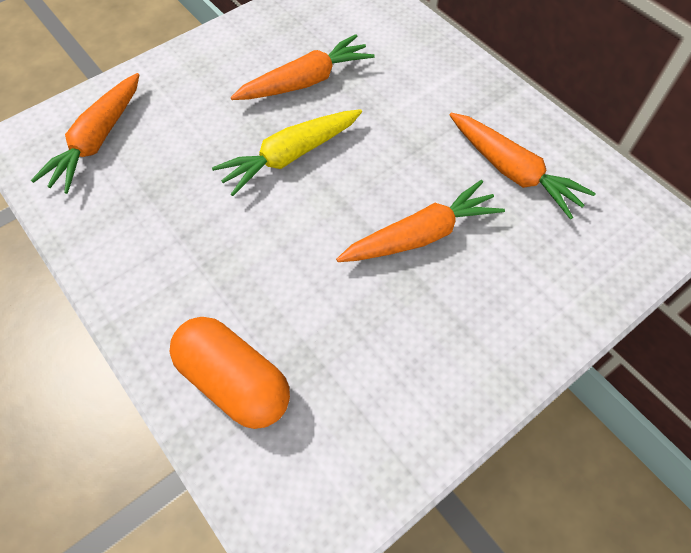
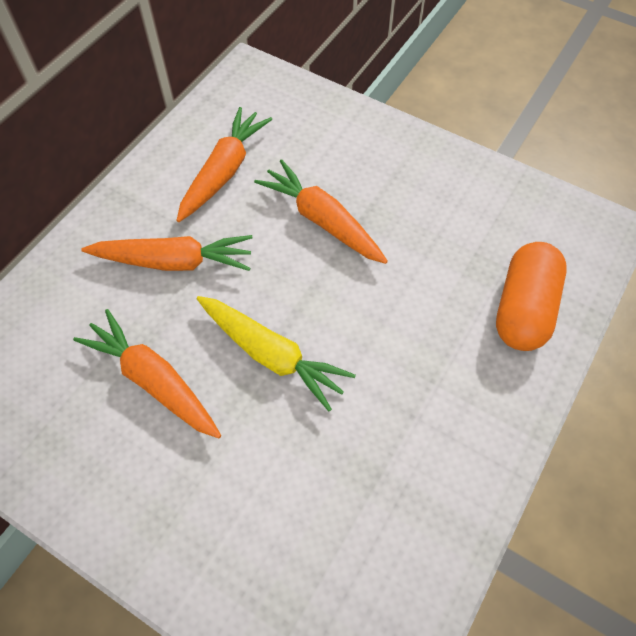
camera: 110 degrees left, 0 degrees up
(97, 140) = (326, 586): orange carrot -> orange carrot (174, 261)

